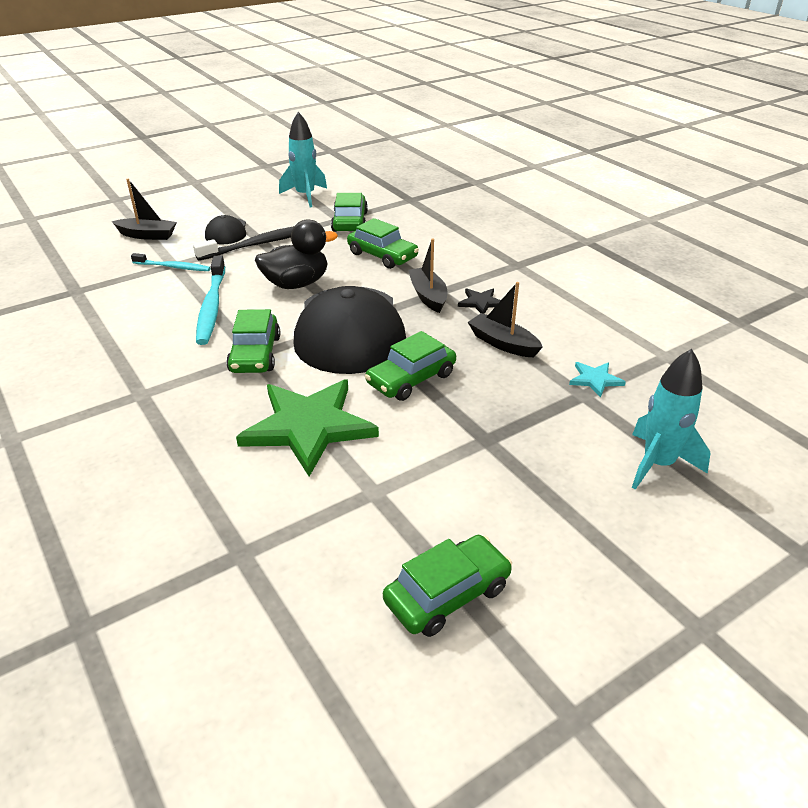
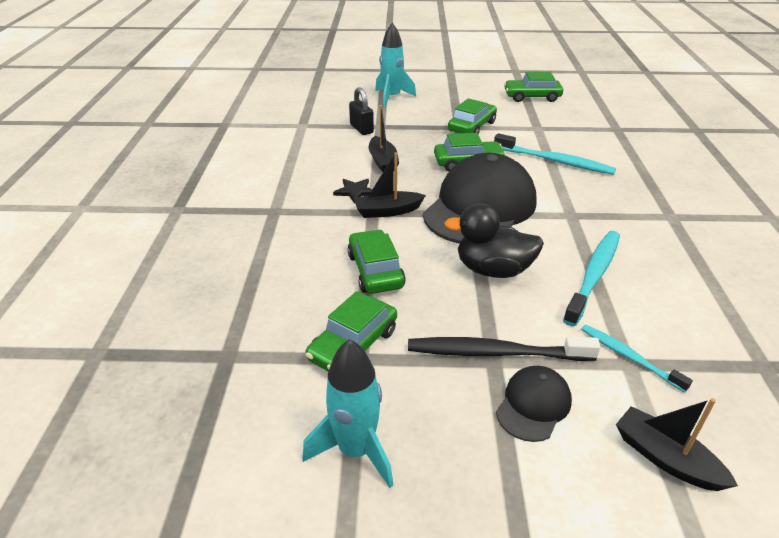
camera: 145 degrees left, 0 degrees up
(255, 354) = (569, 215): green car -> green car (472, 126)
(308, 426) = (555, 161): green star -> turquoise toothbrush
(428, 296) = (387, 211): black boat -> black boat turned 60 degrees clockwise
(595, 380) = (361, 129): turquoise star -> black padlock

